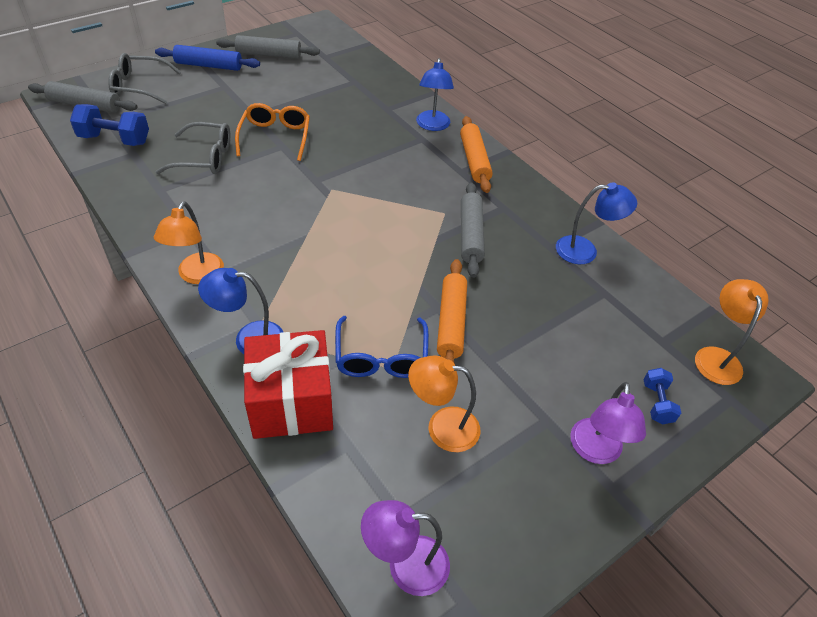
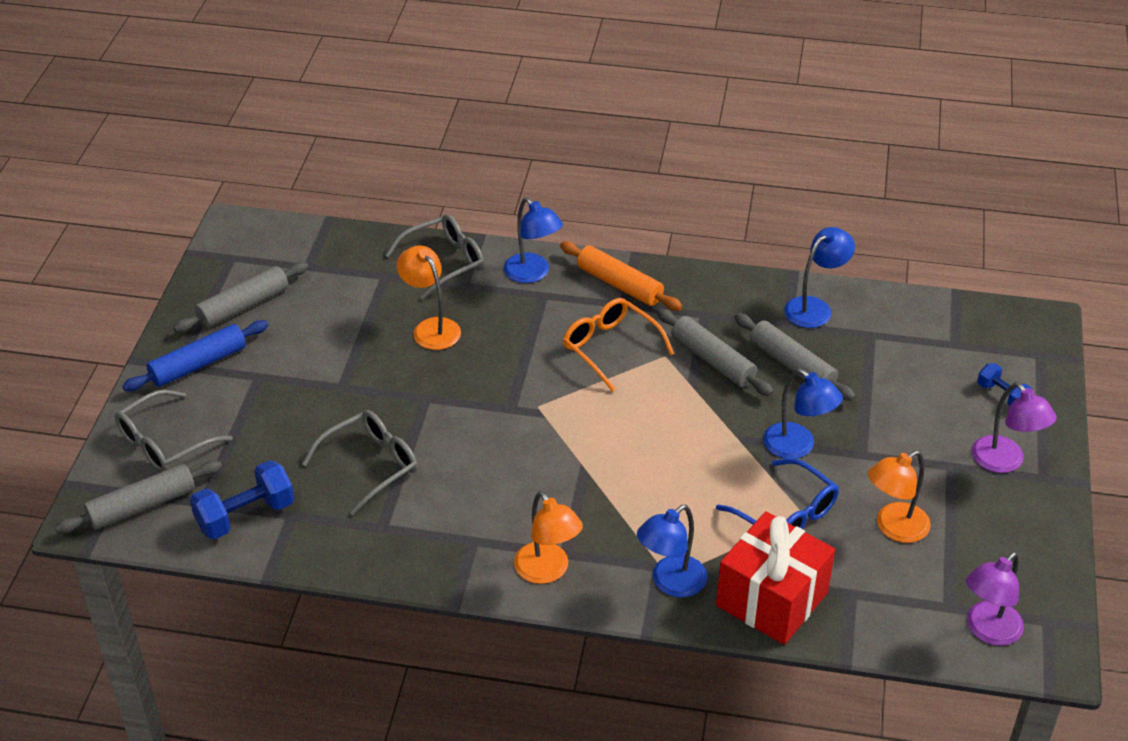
camera: 40 degrees left, 5 degrees down
(275, 137) = (404, 393): orange glasses -> orange glasses (610, 348)
(394, 93) = (444, 262): none -> grey glasses
(451, 322) = (797, 447): orange rolling pin -> blue lamp
(519, 272) = (792, 365): none -> grey rolling pin
(716, 357) = (999, 329): orange lamp -> orange lamp (431, 328)

